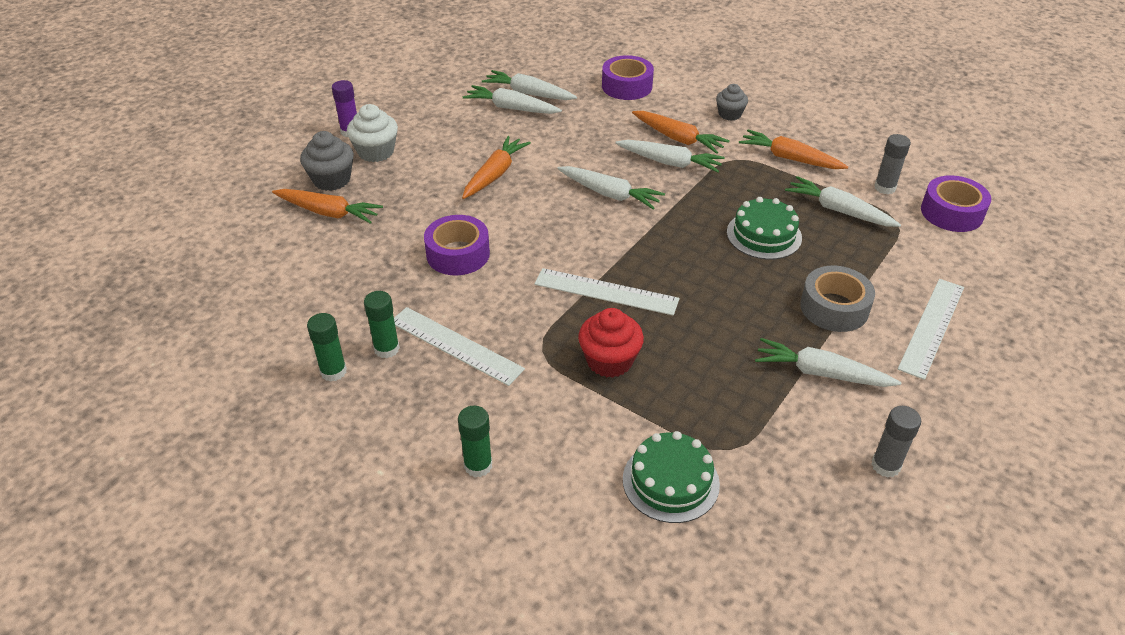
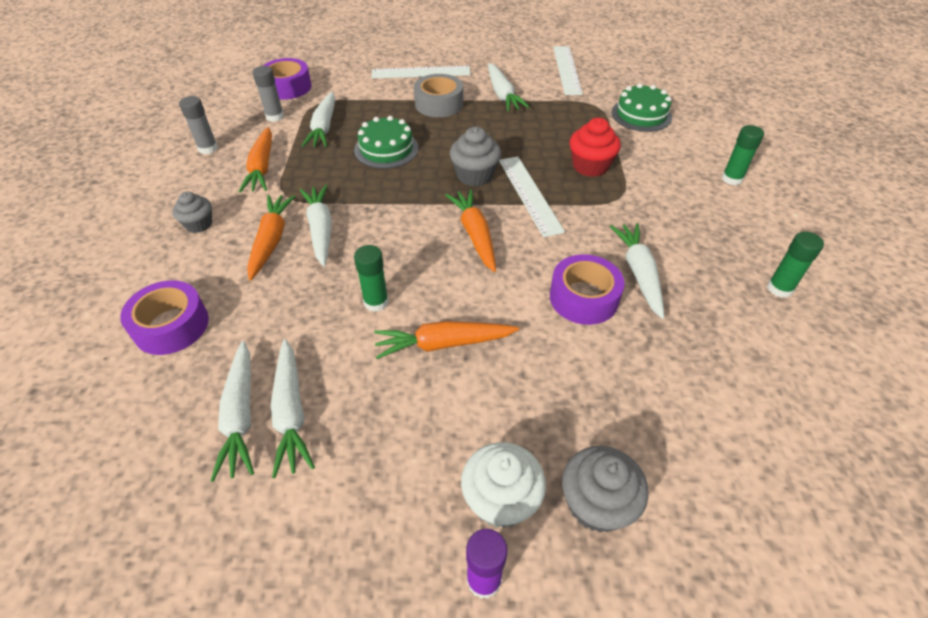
camera: 125 degrees left, 5 degrees up
(328, 212) = (647, 452): orange carrot -> orange carrot (475, 235)
(386, 349) = (723, 273): green glue stick -> green glue stick (376, 302)
(455, 345) = (671, 239): white ruler -> white ruler (567, 70)
(609, 194) = (404, 245): white carrot -> white carrot (639, 273)
(668, 271) = (475, 175): none -> grey cupcake
(885, 465) = (544, 64): grey glue stick -> grey glue stick (208, 148)

